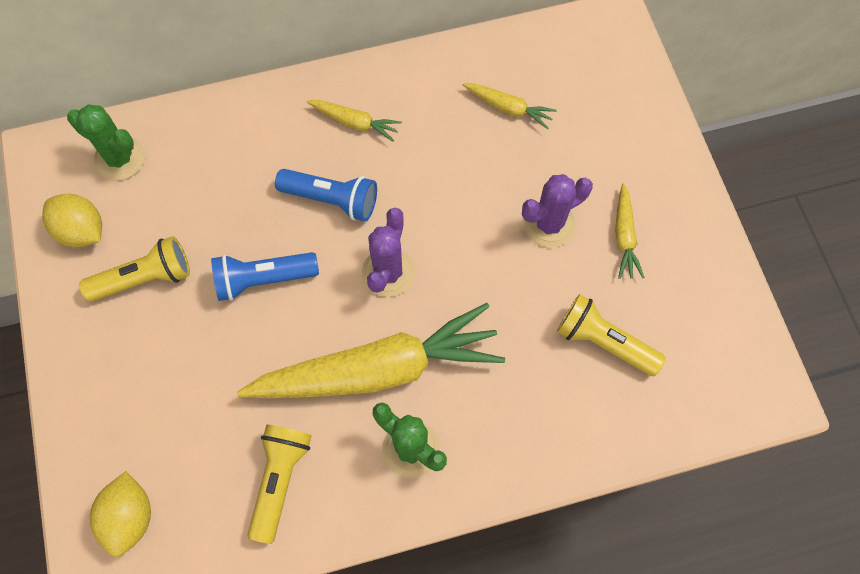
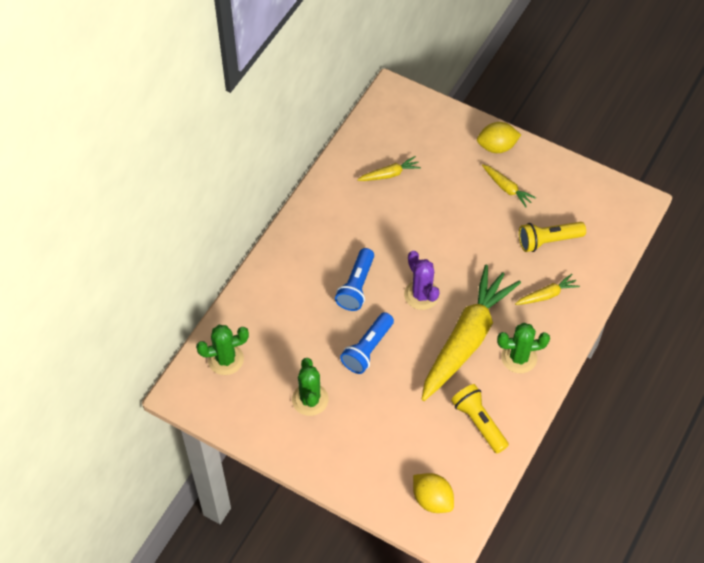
camera: 45 degrees left, 10 degrees down
(82, 231) = (250, 407): yellow lemon -> yellow lemon (497, 147)
(145, 278) = (310, 399): yellow flashlight -> green cactus
(332, 200) = (356, 286): blue flashlight -> blue flashlight turned 135 degrees clockwise
(355, 123) = (324, 242): yellow carrot -> yellow carrot (547, 295)
(549, 224) = (468, 211): purple cactus -> none

